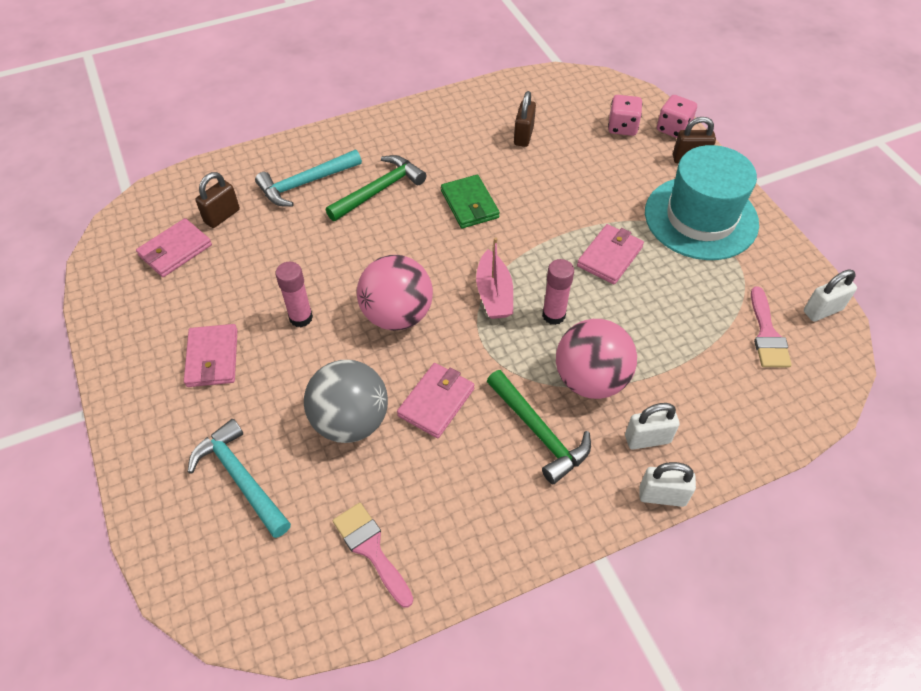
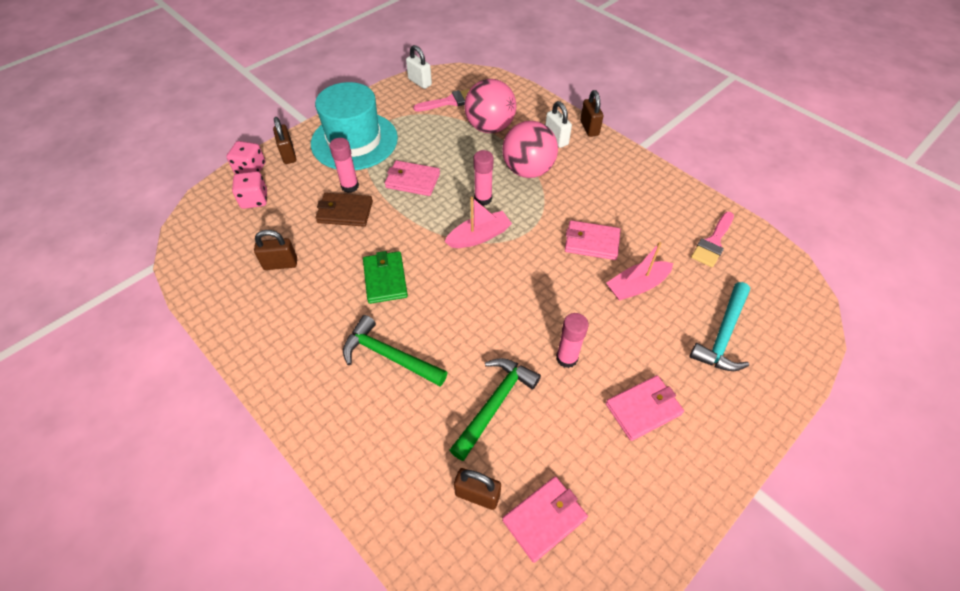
camera: 110 degrees left, 0 degrees up
(175, 250) = (544, 519): pink wallet -> pink wallet turned 60 degrees counterclockwise
(306, 183) = (400, 429): turquoise hammer -> none
(350, 421) = (637, 286): grey ball -> pink boat
(397, 315) = (529, 290): pink ball -> pink ball (489, 127)
(469, 204) = (385, 279): green wallet -> green wallet turned 60 degrees counterclockwise
(538, 432) = (581, 186): green hammer -> green hammer (494, 404)
(578, 190) = (345, 212): none -> brown wallet
(618, 201) = (350, 186): none -> pink glue stick
(662, 496) = (589, 128): white padlock -> brown padlock

